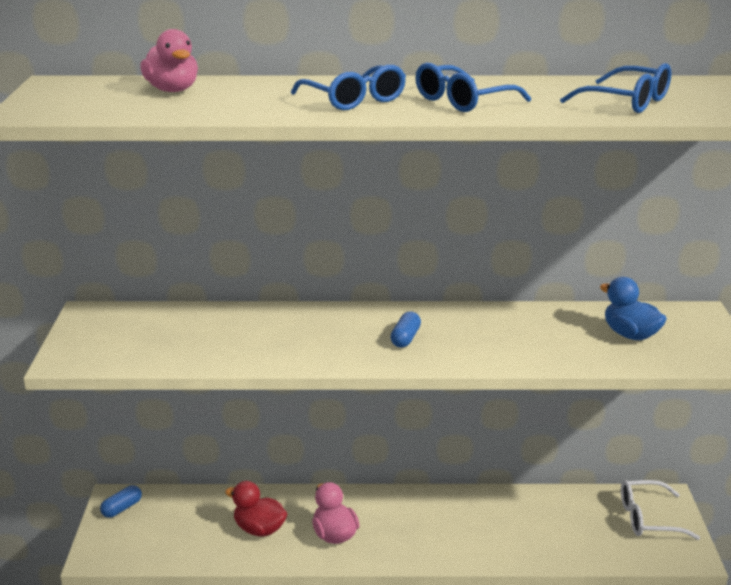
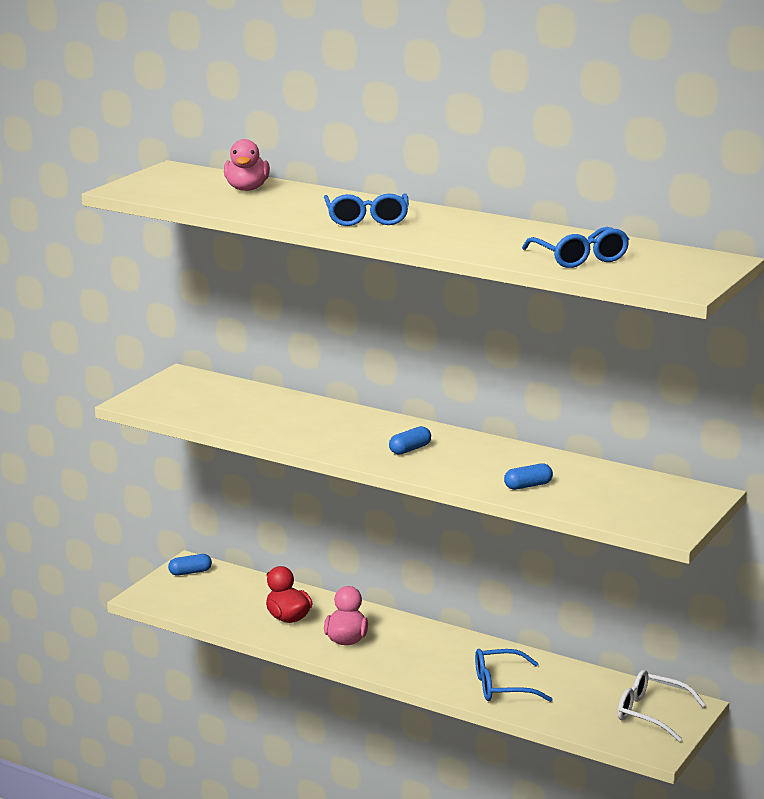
camera: 30 degrees right, 5 degrees down
(463, 101) = (448, 234): blue glasses -> blue glasses (502, 686)
(556, 348) = (528, 486): none -> blue capsule
(630, 335) = (611, 493): blue duck -> none

